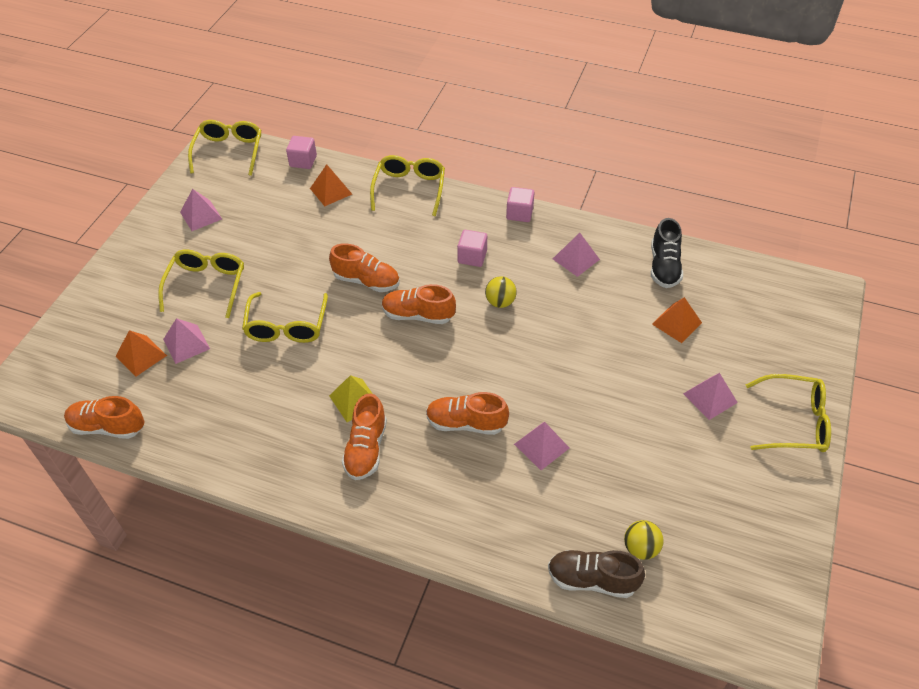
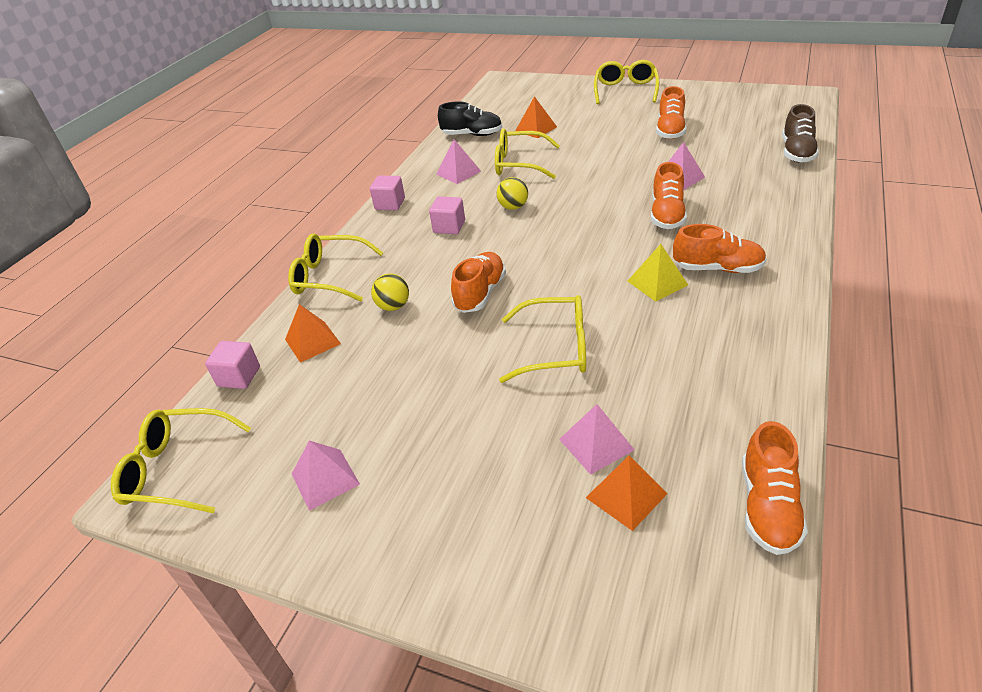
camera: 85 degrees left, 10 degrees down
(207, 285) = (481, 442): yellow glasses -> yellow glasses (519, 164)
(418, 315) = (532, 253): orange shoe -> orange shoe (670, 130)
(640, 548) = (758, 136): yellow ball -> yellow ball (393, 306)
(710, 398) = (610, 116): pink pyramid -> none

